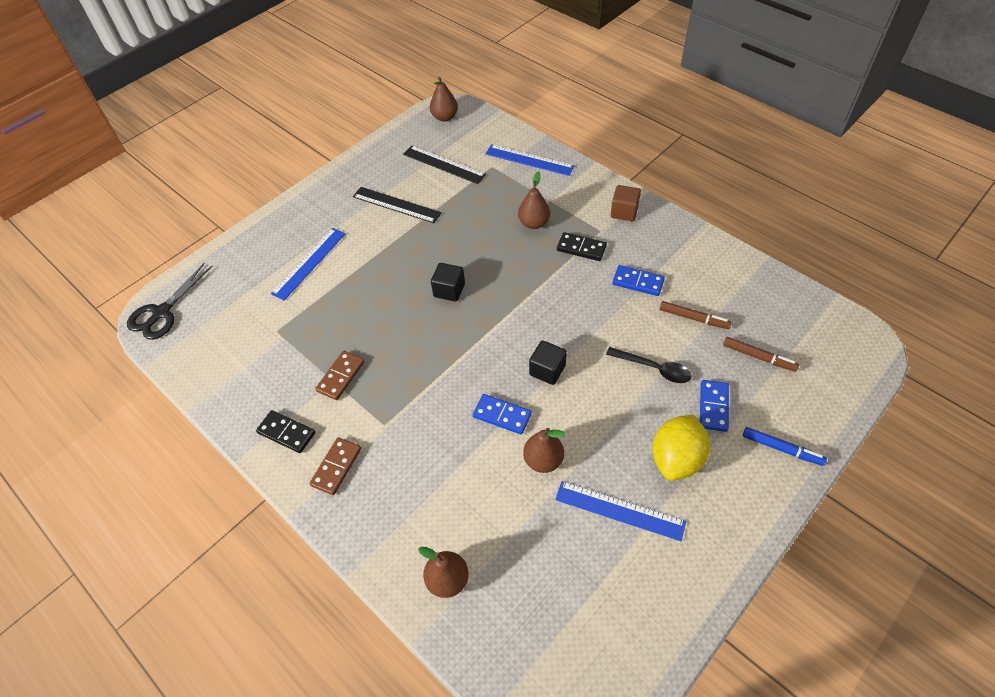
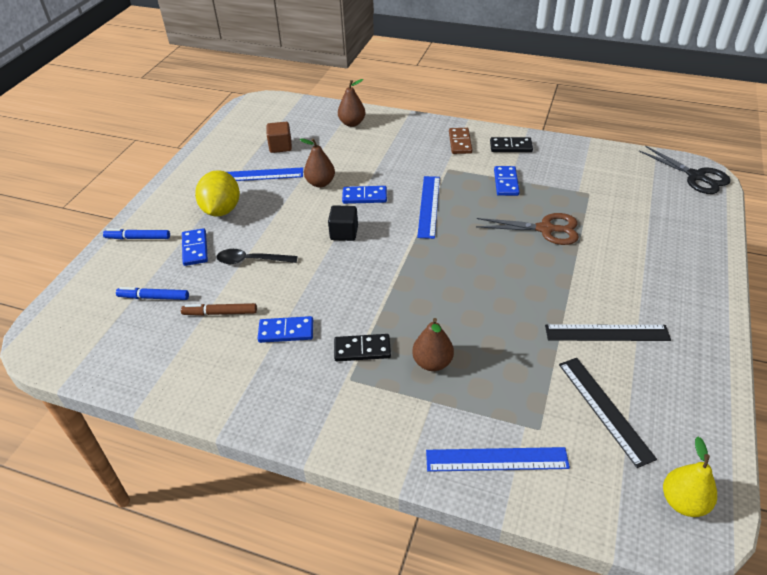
camera: 155 degrees right, 10 degrees down
(162, 313) = (696, 176): black scissors -> black scissors turned 135 degrees clockwise
(309, 263) = (626, 247): blue ruler -> blue ruler (429, 206)
(340, 376) = (506, 182): brown domino -> blue domino
(356, 304) = (545, 229): none -> brown scissors
(443, 164) = (604, 409): black ruler -> black ruler turned 60 degrees clockwise
(445, 117) = (683, 502): brown pear -> yellow pear
(449, 290) = (472, 265): black cube -> none
(624, 212) = (328, 415): brown cube -> brown cube (280, 146)
(758, 357) = (154, 297): brown marker -> blue marker

